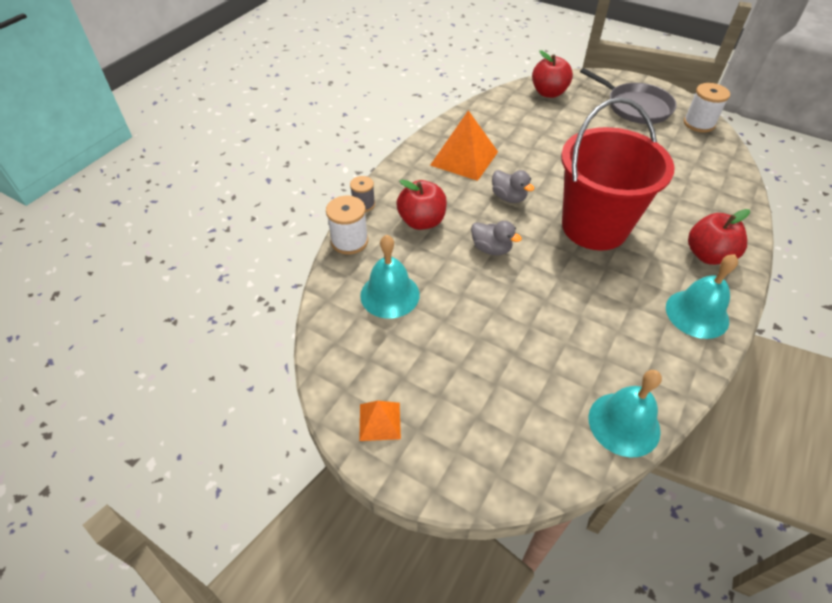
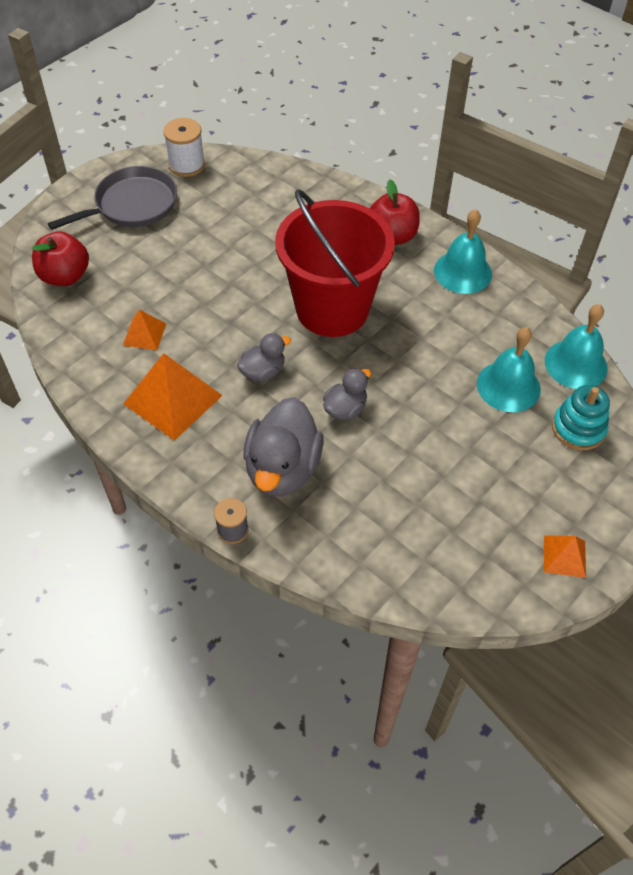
camera: 80 degrees left, 5 degrees up
(349, 241) = (299, 555): white spool -> none
(390, 295) = (398, 522): turquoise bell -> turquoise bell (508, 386)
(422, 221) = (282, 469): red apple -> grey duck
(516, 135) = (144, 334): none -> orange pyramid
(536, 429) = (578, 428): none -> turquoise stacking toy

